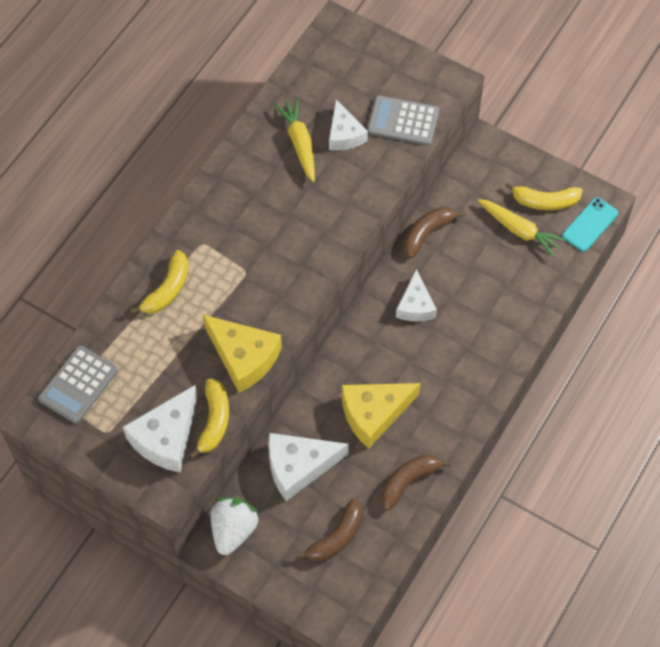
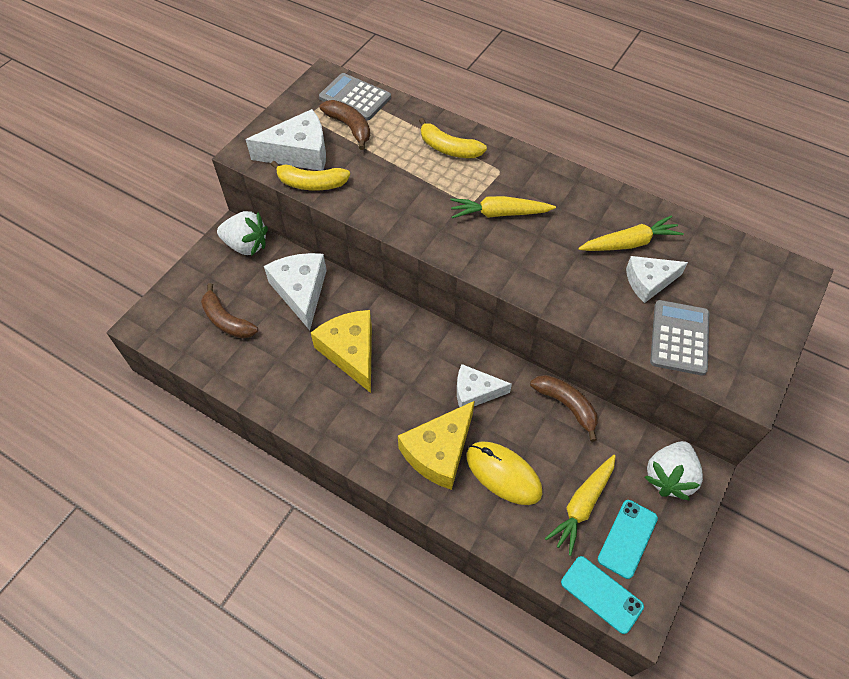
camera: 90 degrees right, 5 degrees down
(166, 437) = (299, 153): white cheese -> white cheese turned 135 degrees clockwise
(243, 357) = (376, 203): yellow cheese -> yellow cheese (439, 451)
(261, 247) = (499, 213): none -> yellow carrot
(408, 481) = (275, 381): brown banana -> brown banana (350, 127)
(491, 165) = (669, 477): none -> white strawberry
(495, 286) = (503, 474): none -> yellow mouse
(545, 202) = (627, 538): yellow banana -> turquoise phone

